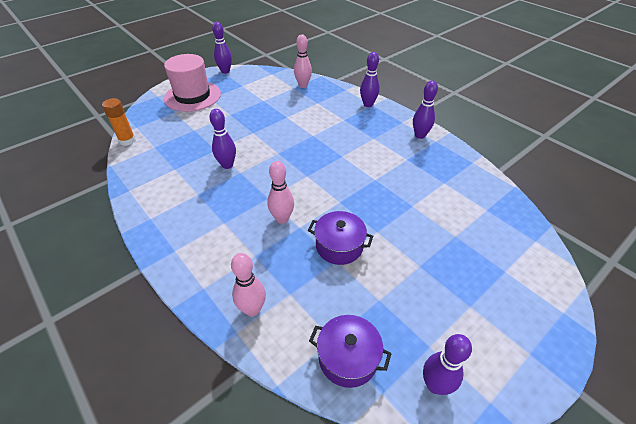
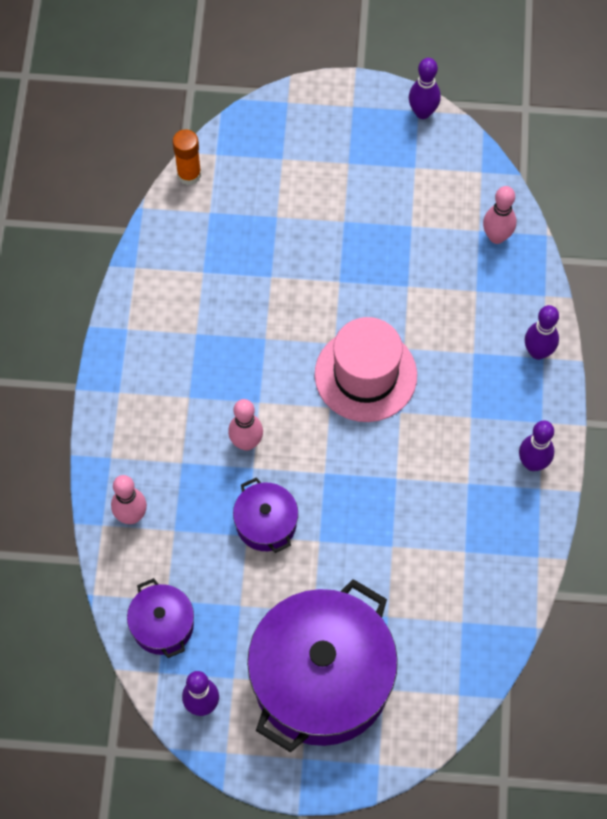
camera: 45 degrees right, 20 degrees up
(192, 96) = (330, 140): pink hat -> pink hat (365, 375)
(227, 165) = (261, 314): purple bowling pin -> none
(472, 296) = (321, 679): none -> purple pot

